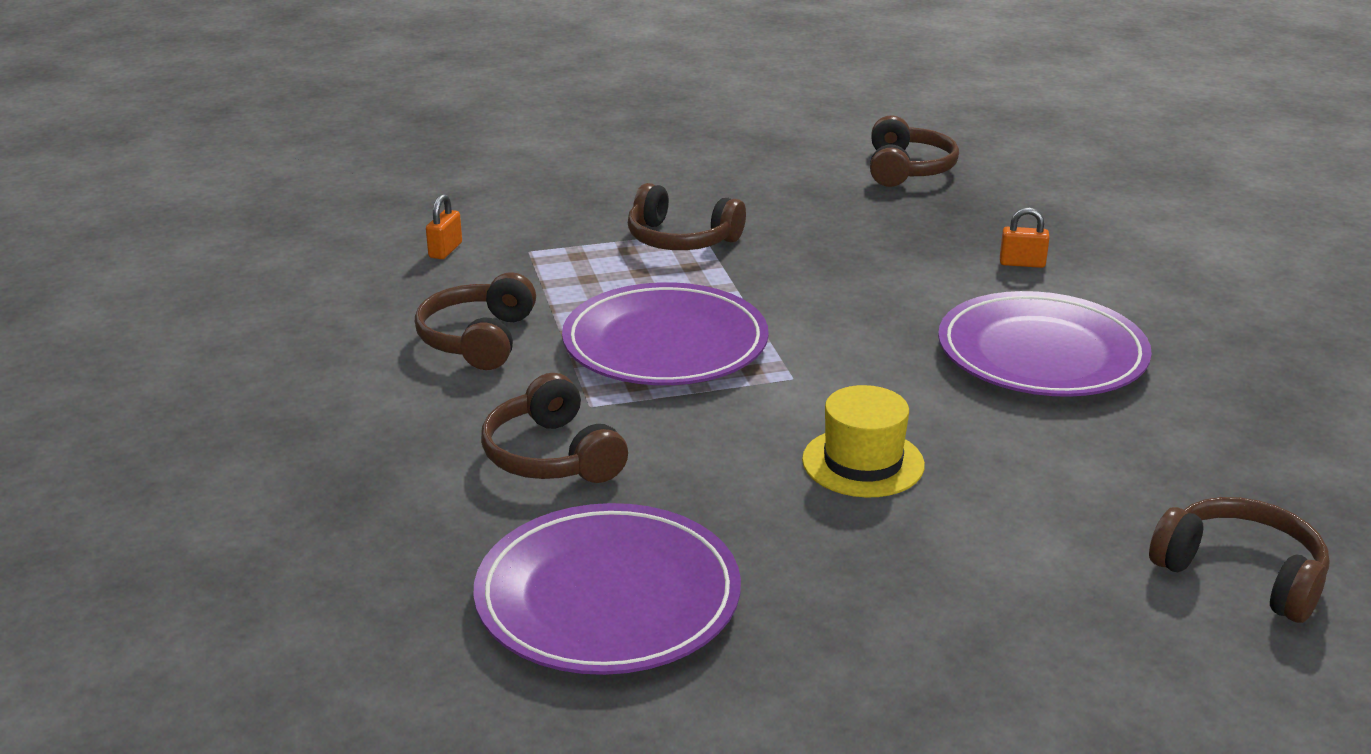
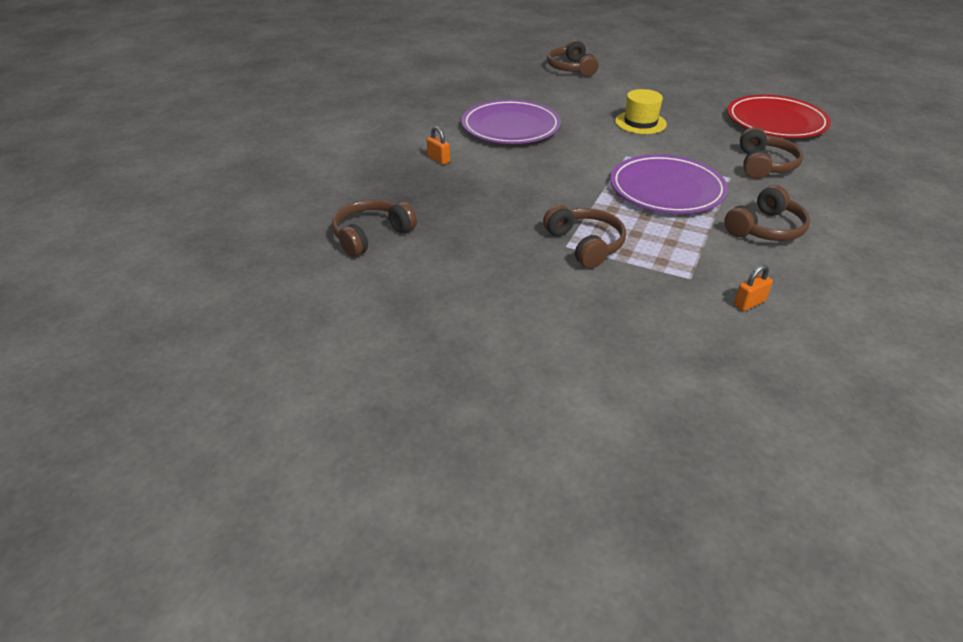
camera: 140 degrees left, 10 degrees up
(608, 598) = (776, 122): purple plate -> red plate

